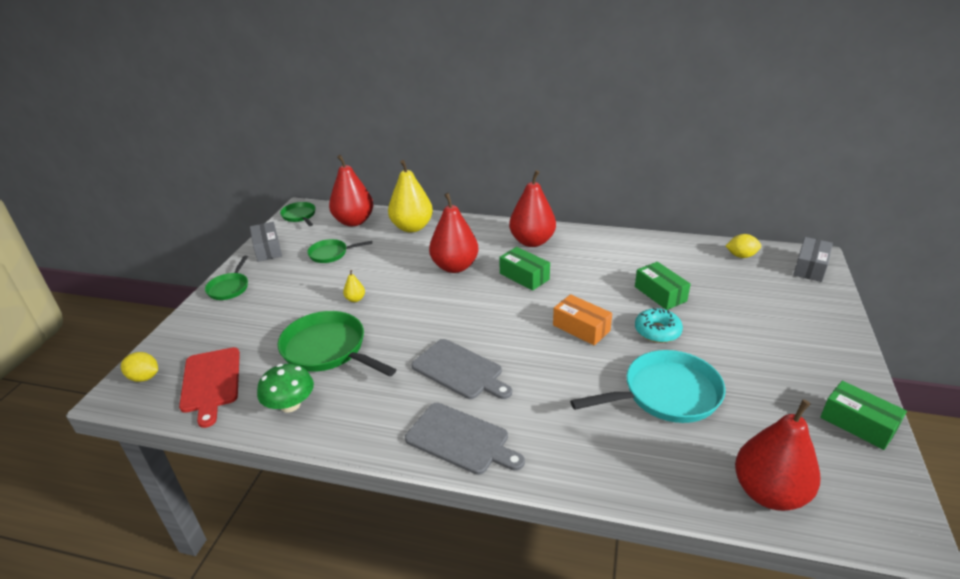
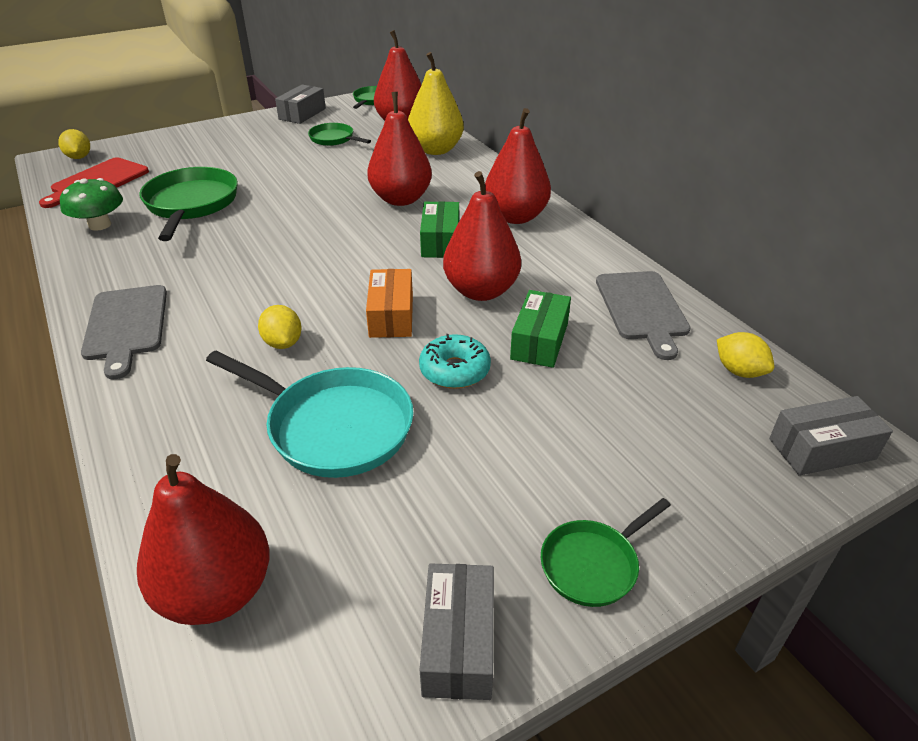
camera: 45 degrees right, 5 degrees up
(229, 288) = (227, 128): green pan -> green pan (593, 564)
(355, 299) = (280, 181): yellow pear -> none
(460, 370) = (232, 278): grey cutting board -> grey cutting board (642, 308)
(563, 379) = (283, 343): none -> yellow lemon
(593, 288) = (481, 291): none -> red pear
(858, 424) = (458, 642): green box -> grey box

